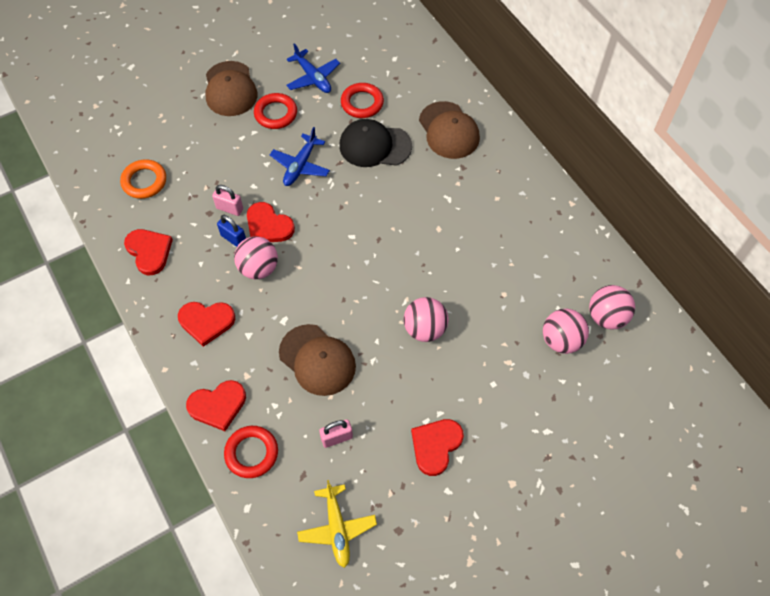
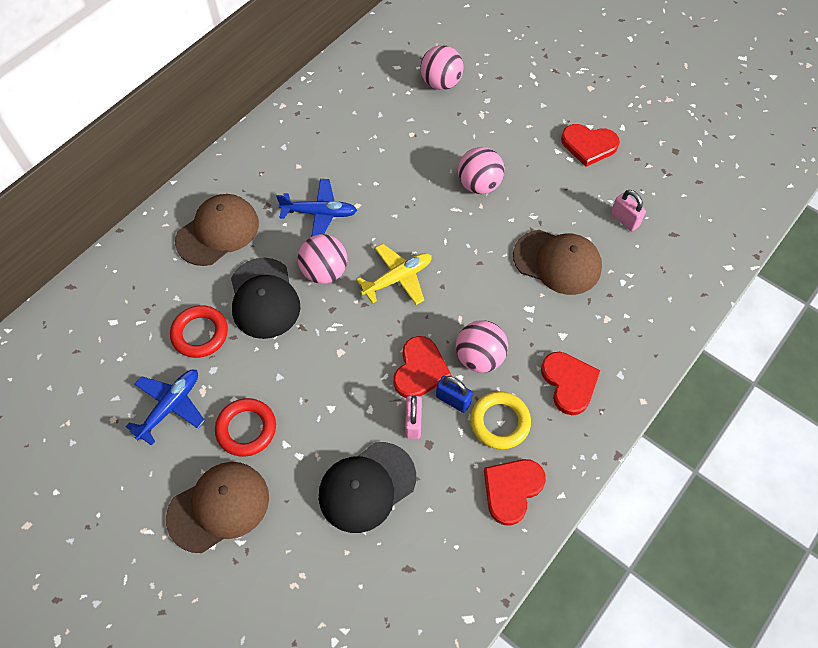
camera: 110 degrees left, 0 degrees up
(144, 181) = (413, 550): orange ring -> none
(199, 168) = (367, 487): none -> black cap
(201, 262) = (500, 422): none -> yellow ring
(218, 405) = (651, 331): red heart -> none
(233, 239) = (453, 400): blue padlock -> blue padlock turned 75 degrees counterclockwise
(251, 453) = (679, 283): red ring -> none
(300, 166) = (321, 368): blue plane -> blue plane (319, 213)
(317, 360) = (557, 262): brown cap -> brown cap turned 90 degrees clockwise
(337, 528) = (701, 193): yellow plane -> yellow plane (398, 278)
(606, 317) = (402, 57): pink ball -> pink ball (324, 271)

